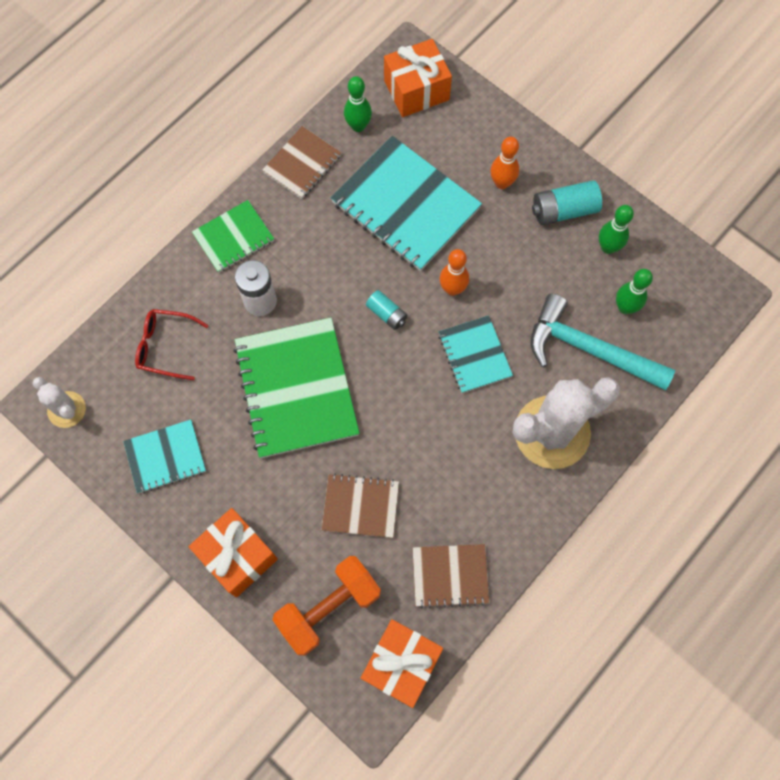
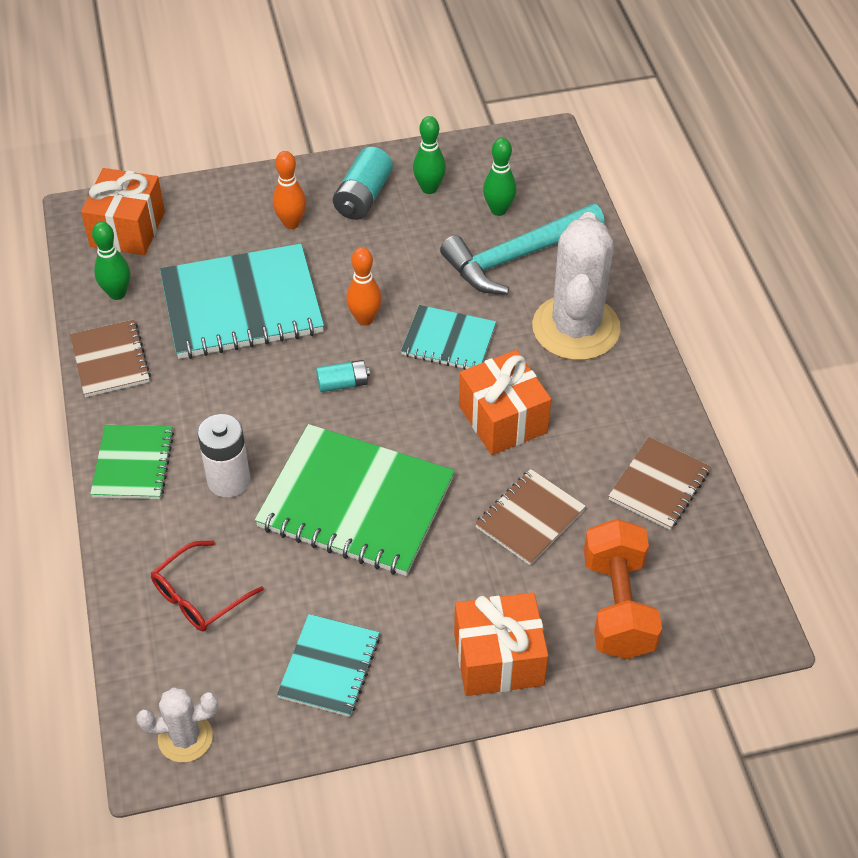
camera: 55 degrees left, 20 degrees down
(401, 664) = (722, 576): orange gift -> orange gift (503, 419)

